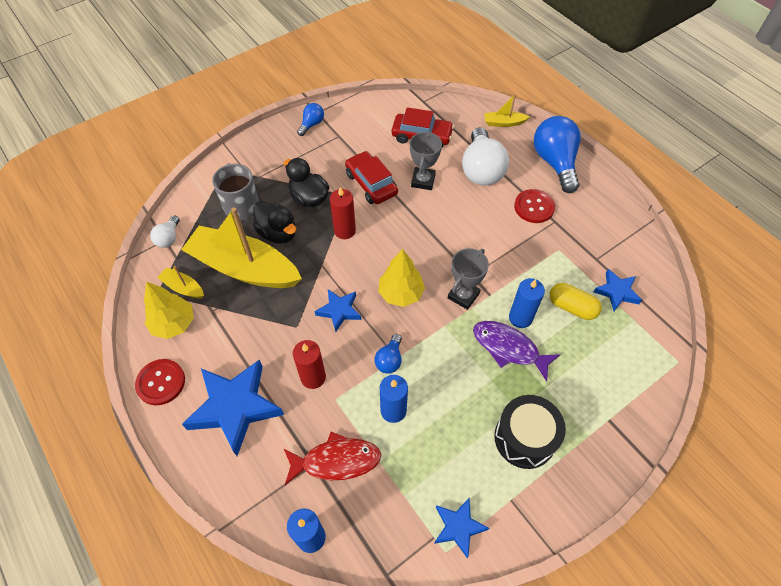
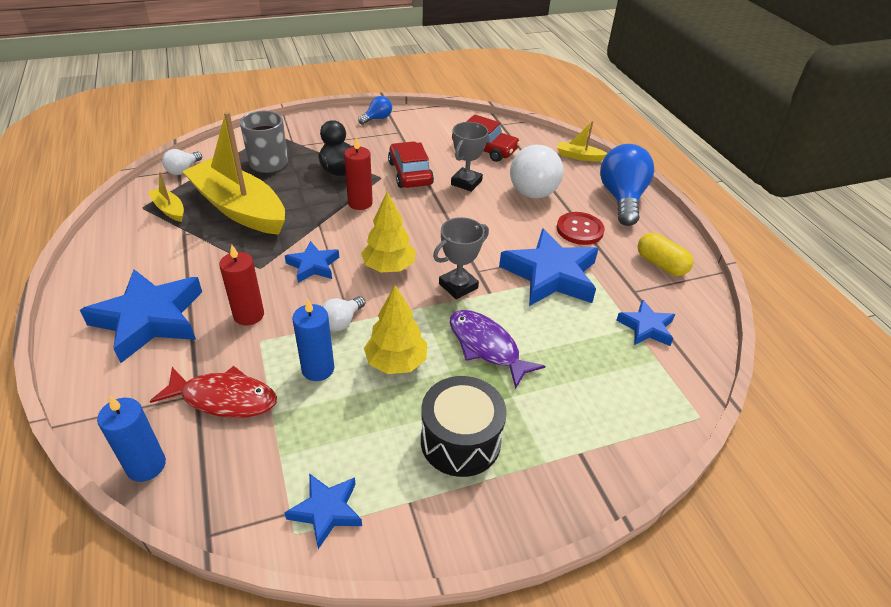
camera: 15 degrees right, 15 degrees down
(161, 382) = (91, 278): red button -> none
(174, 324) = (139, 235): yellow tree -> yellow tree (396, 362)
(278, 233) = (291, 190): black duck -> none
(389, 360) = (342, 322): blue light bulb -> white light bulb
(520, 318) = (515, 322): blue candle -> none
(529, 262) = (550, 275): none -> blue star
(572, 307) = (583, 328): yellow capsule -> yellow capsule (661, 264)

